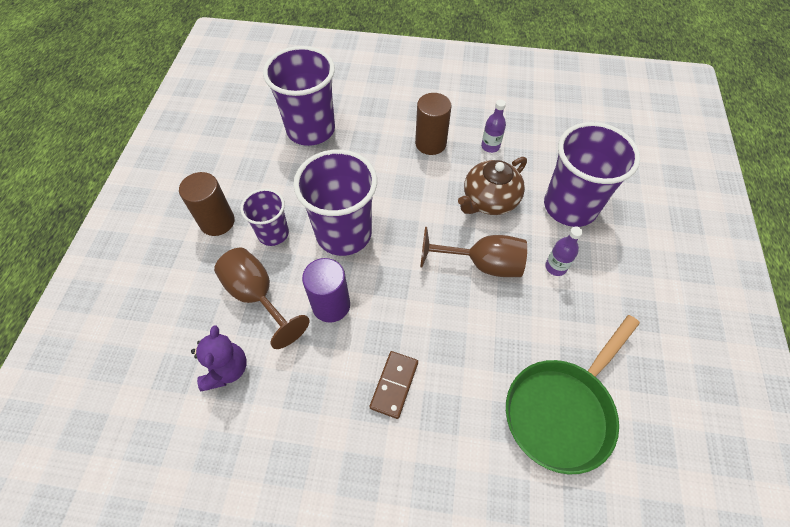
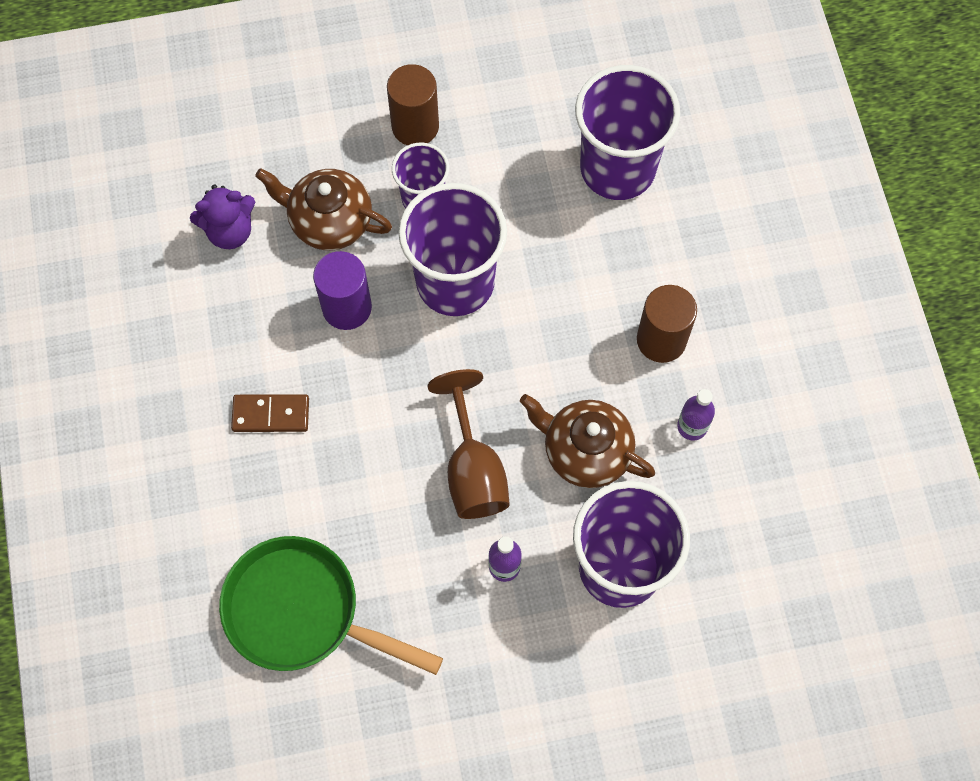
camera: 70 degrees right, 10 degrees up
(257, 296) = (329, 221): brown goblet -> brown teapot

